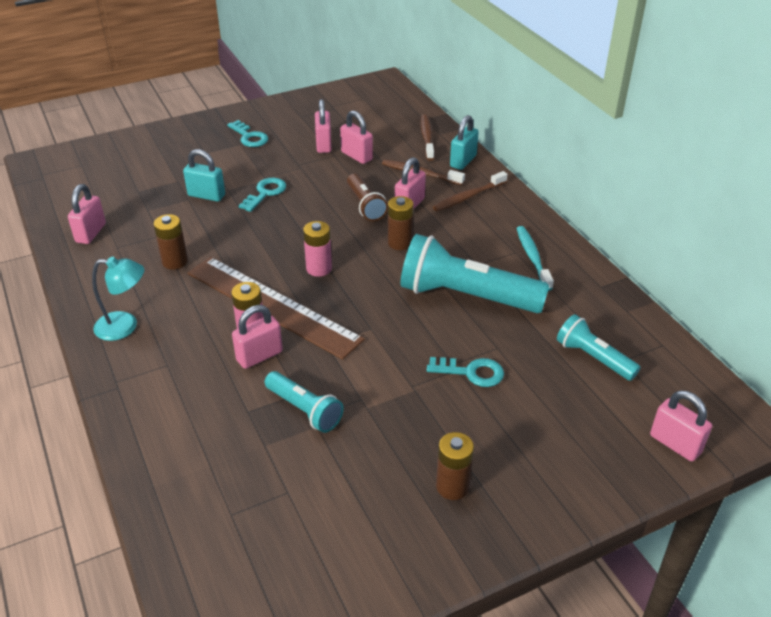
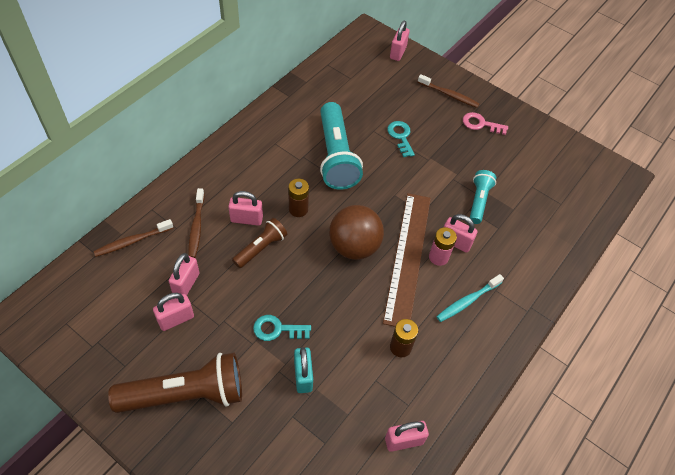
camera: 120 degrees left, 15 degrees up
(125, 326) = (483, 337): turquoise lamp -> none
(249, 137) = (186, 394): turquoise key -> brown flashlight
(319, 268) = (354, 246): pink battery -> brown ball
(452, 486) = (480, 124): brown battery -> pink key
(463, 161) = (164, 204): turquoise padlock -> none
(468, 197) = (218, 186): brown toothbrush -> brown toothbrush (449, 95)
(532, 258) = (277, 133): turquoise toothbrush -> turquoise toothbrush (467, 301)
(593, 358) = (356, 89): turquoise flashlight -> none

